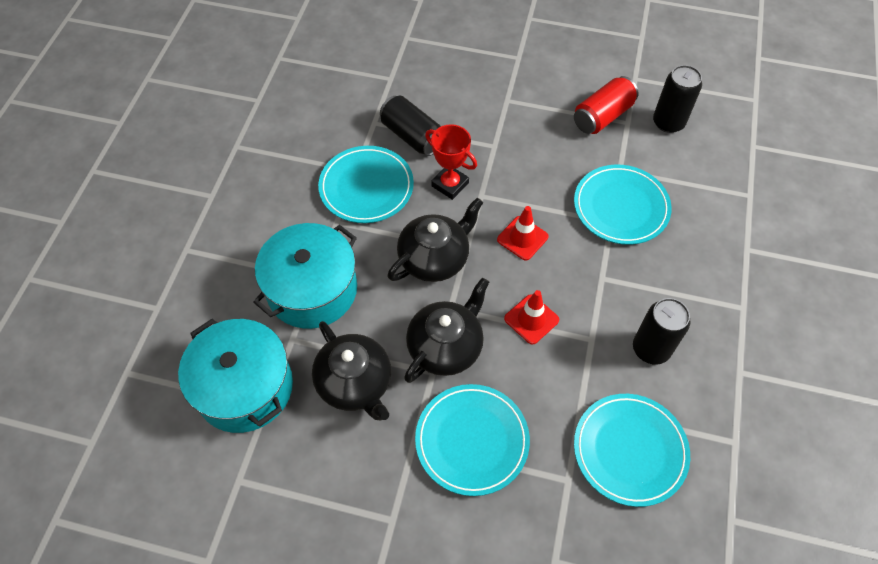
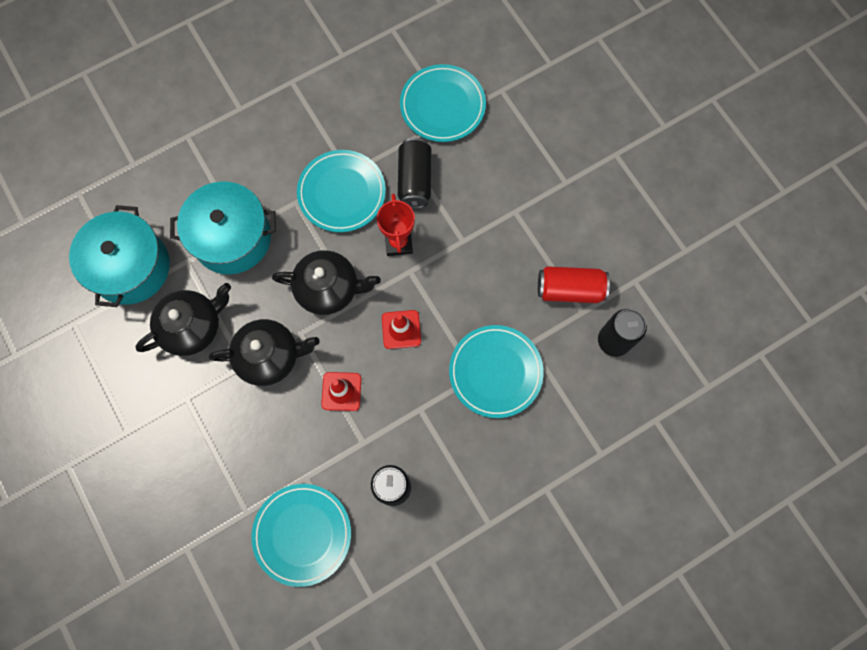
camera: 45 degrees right, 15 degrees up
(355, 383) = (193, 327): black teapot -> black teapot turned 135 degrees counterclockwise
(472, 440) = (219, 431): turquoise plate -> turquoise plate (442, 106)

